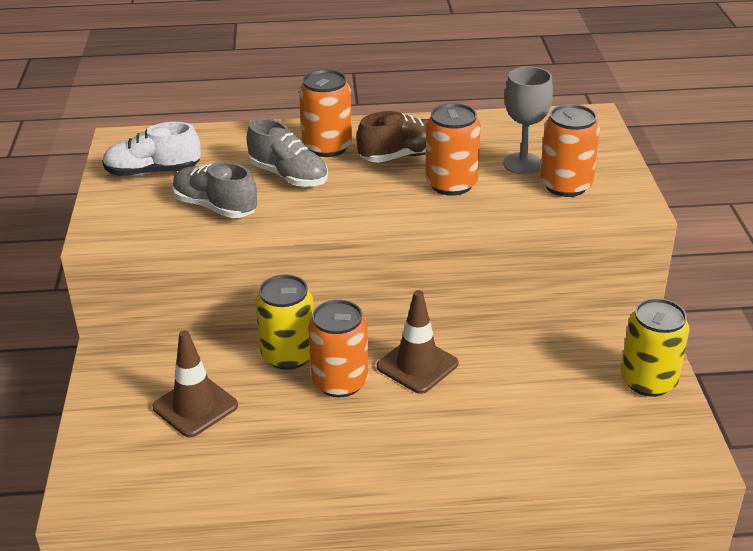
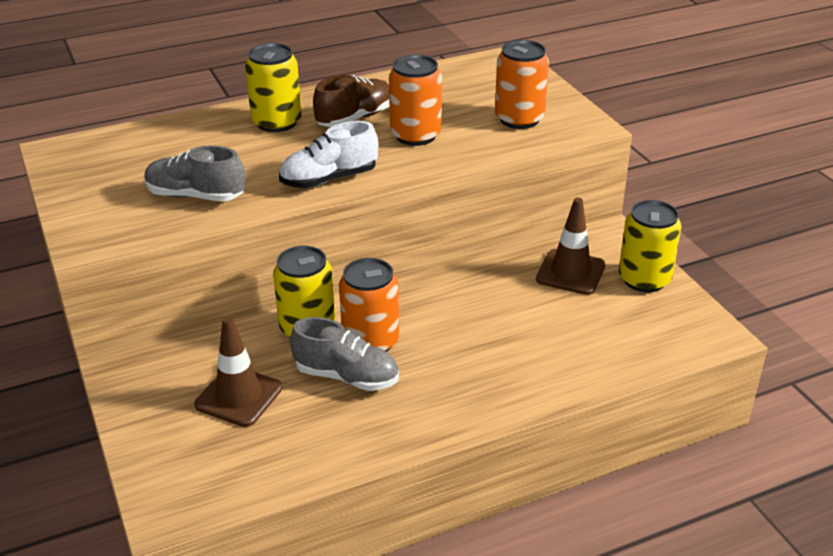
camera: 20 degrees left, 0 degrees up
(153, 172) = (109, 175): white shoe -> white shoe (329, 179)
(288, 176) = (254, 155): grey shoe -> grey shoe (346, 376)
(327, 147) = (277, 122): orange can -> yellow can
(417, 365) = (435, 311): brown traffic cone -> brown traffic cone (570, 272)
(523, 164) = (470, 107): grey goblet -> none

